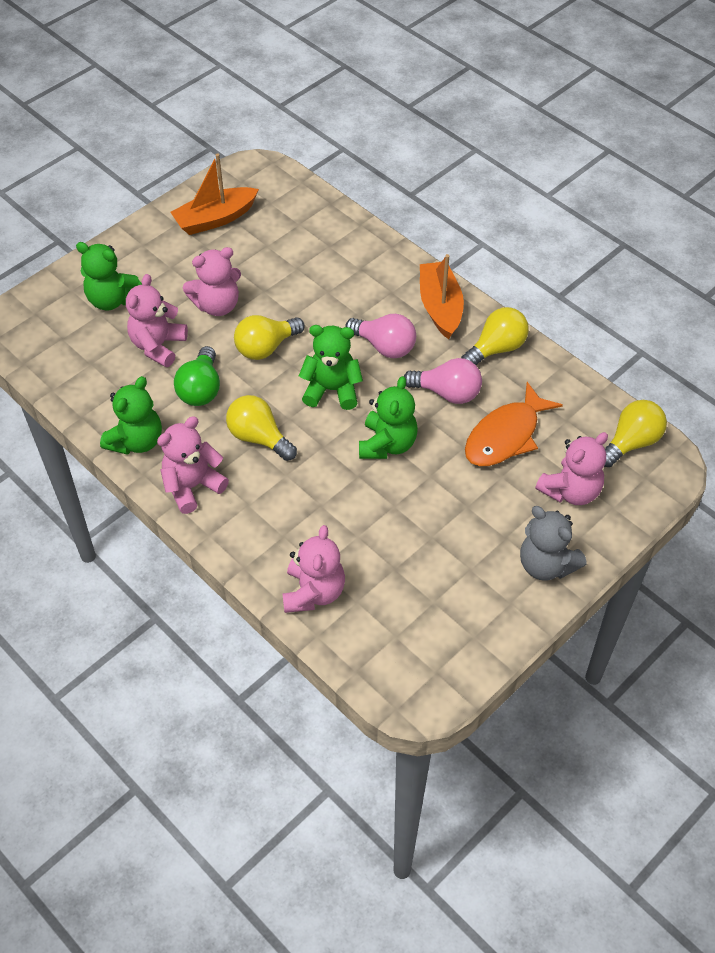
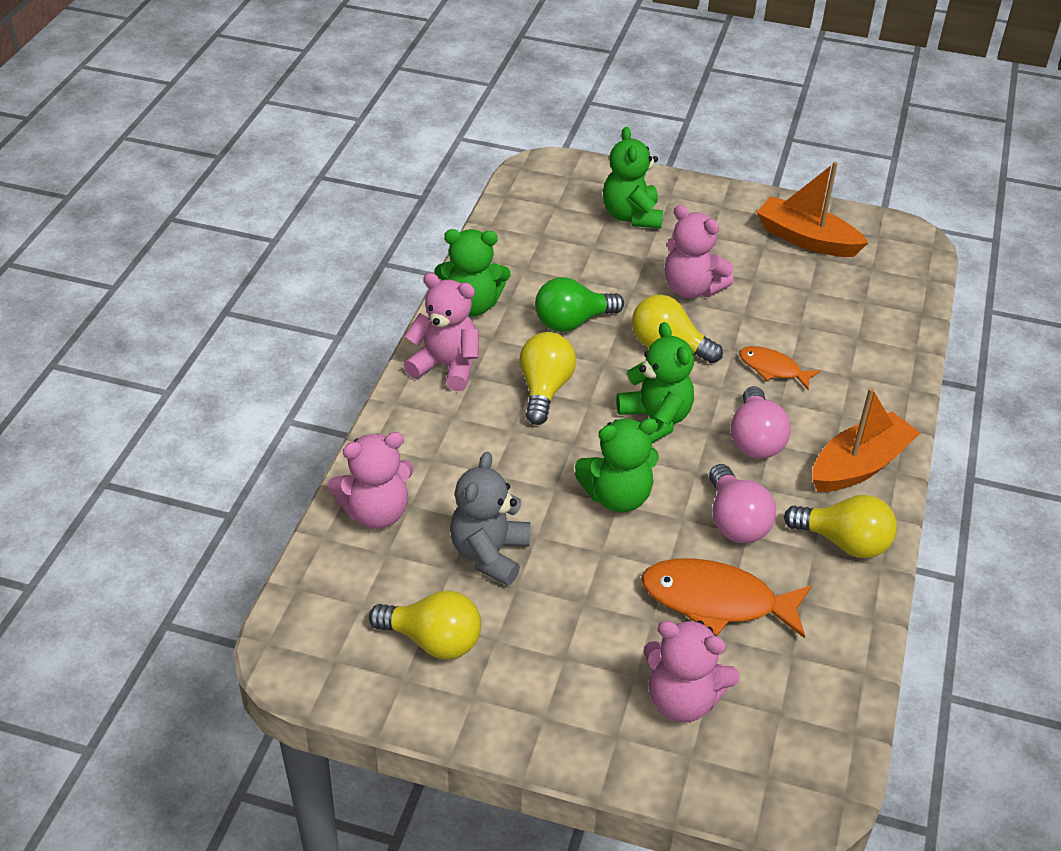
camera: 60 degrees right, 10 degrees down
(158, 346) = (601, 270): pink teddy bear -> none
(327, 304) = (773, 369): none -> orange fish
(546, 564) = (552, 714): grey teddy bear -> grey teddy bear (490, 554)
(631, 442) = (812, 740): yellow light bulb -> yellow light bulb (433, 640)

